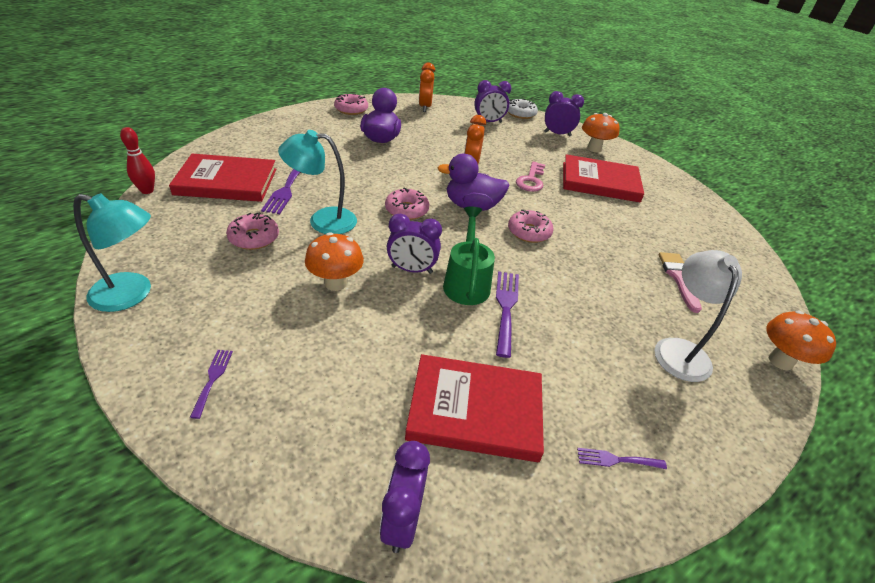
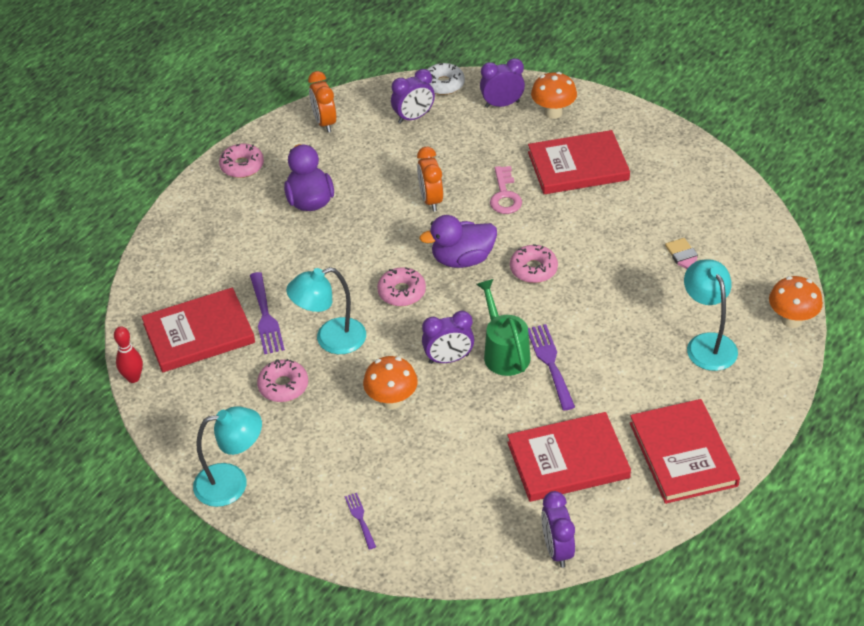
camera: 15 degrees left, 5 degrees up
(616, 460) = (683, 454): purple fork -> red book
(679, 349) = (707, 343): white lamp -> turquoise lamp

